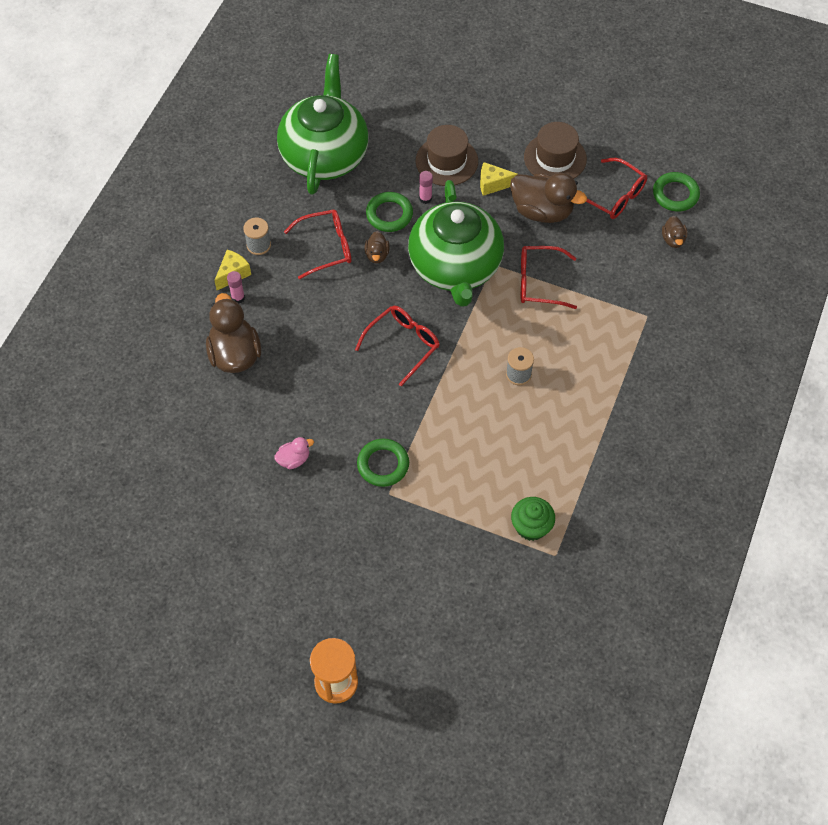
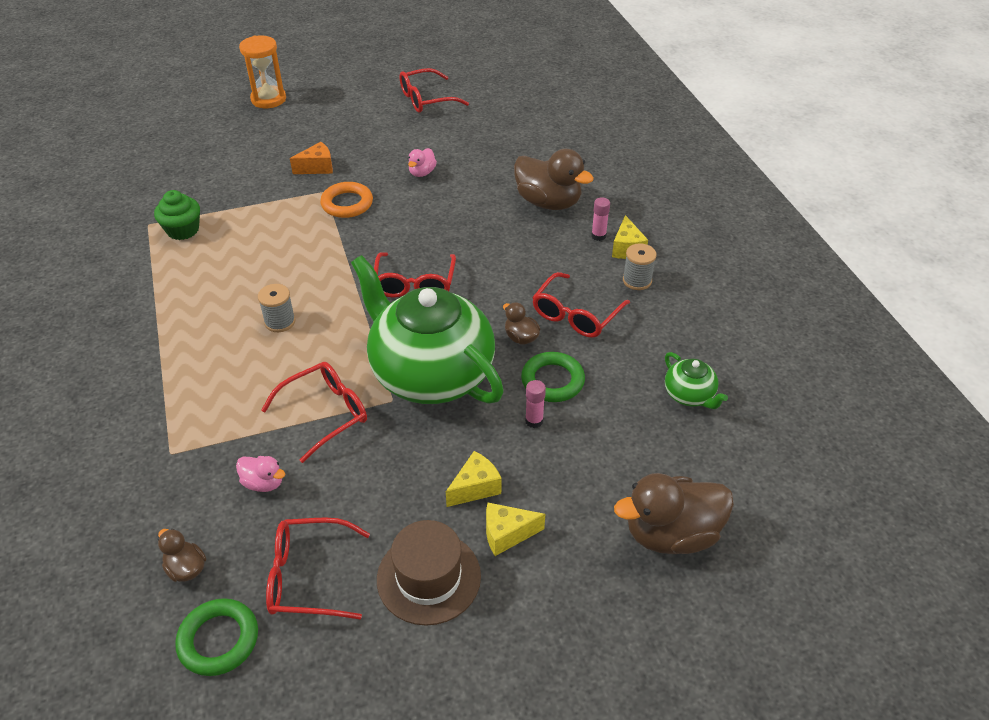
camera: 140 degrees right, 15 degrees down
(195, 564) = (426, 99): none -> red glasses
(325, 155) = (689, 395): green teapot -> green teapot, size x0.41
(371, 531) = (317, 168): none -> orange cheese
(383, 464) = (347, 204): green ring -> orange ring
(446, 161) = (556, 479): brown hat -> none
(499, 152) = (507, 534): none -> yellow cheese
(542, 211) = (387, 494): brown duck -> brown duck (671, 534)
(604, 261) = (263, 483): none -> pink duck

